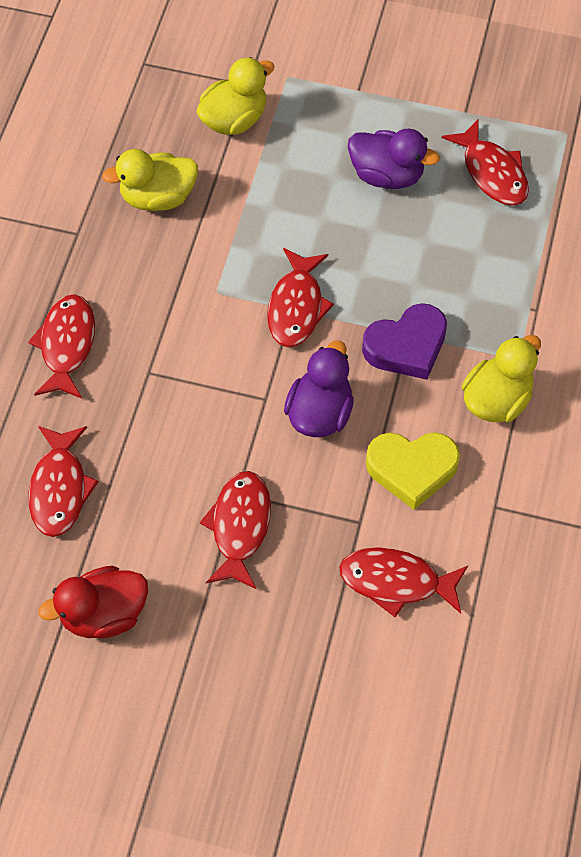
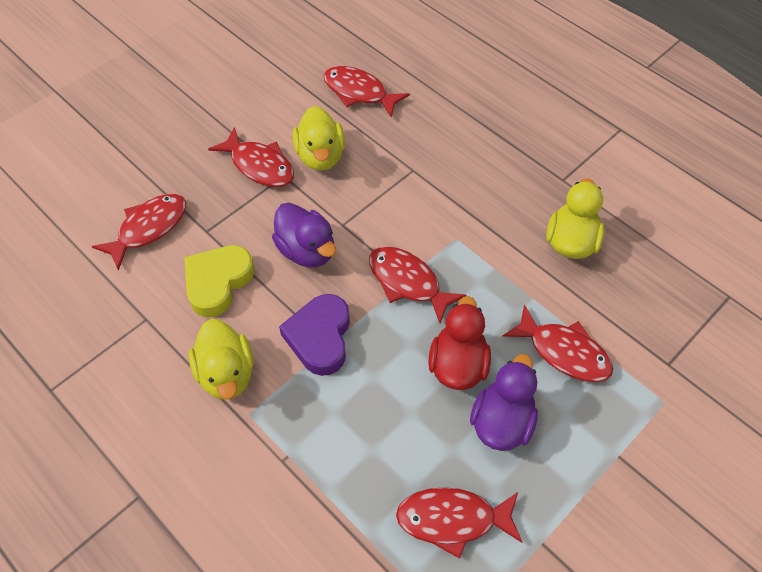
camera: 120 degrees right, 5 degrees down
(67, 345) = (466, 136): red fish -> red fish (563, 352)
(104, 614) = (260, 80): red duck -> red duck (457, 365)
(234, 120) = (629, 333): yellow duck -> yellow duck (320, 156)
(387, 175) = (501, 422): purple duck -> purple duck turned 150 degrees clockwise

